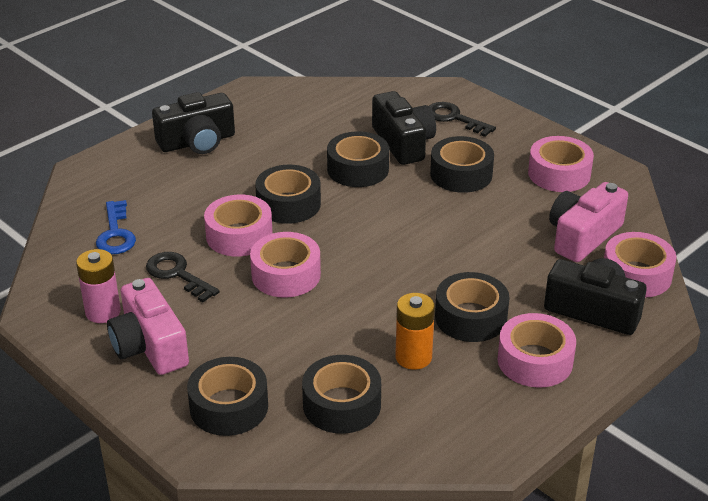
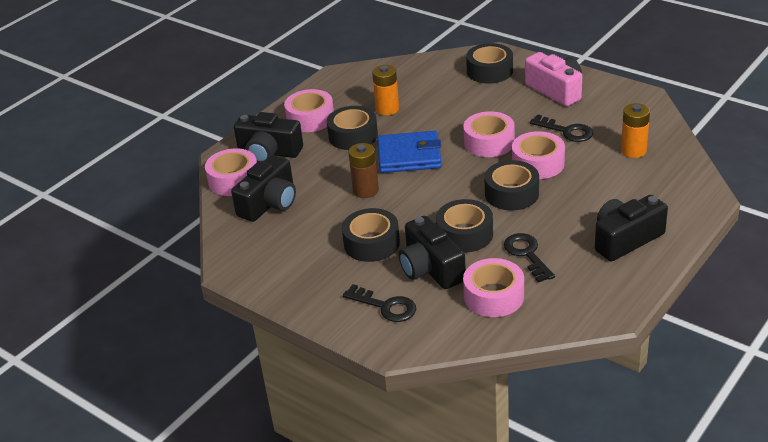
camera: 175 degrees right, 0 degrees up
(103, 312) = (600, 103): pink battery -> none
(115, 233) = (633, 151): blue key -> orange battery
(302, 142) = (527, 254): none -> black key
(342, 404) = (424, 81): black tape -> none
(397, 272) = (409, 156): none -> blue wallet
(461, 234) = (365, 190): none -> brown battery
(559, 174) = (283, 257): pink tape -> pink tape (494, 296)
(583, 236) = (269, 203): pink camera -> black camera

